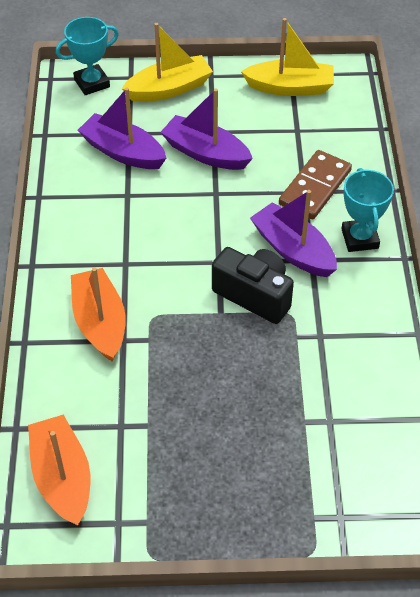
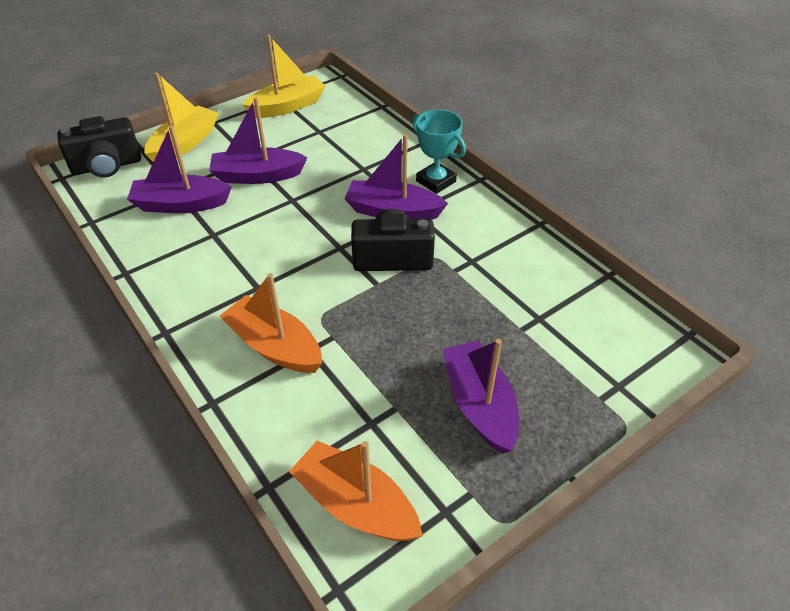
camera: 35 degrees left, 5 degrees down
(92, 83) = (107, 166): turquoise trophy -> black camera
(212, 462) = (479, 404): none -> purple boat
(315, 187) = (369, 162): brown domino -> none

